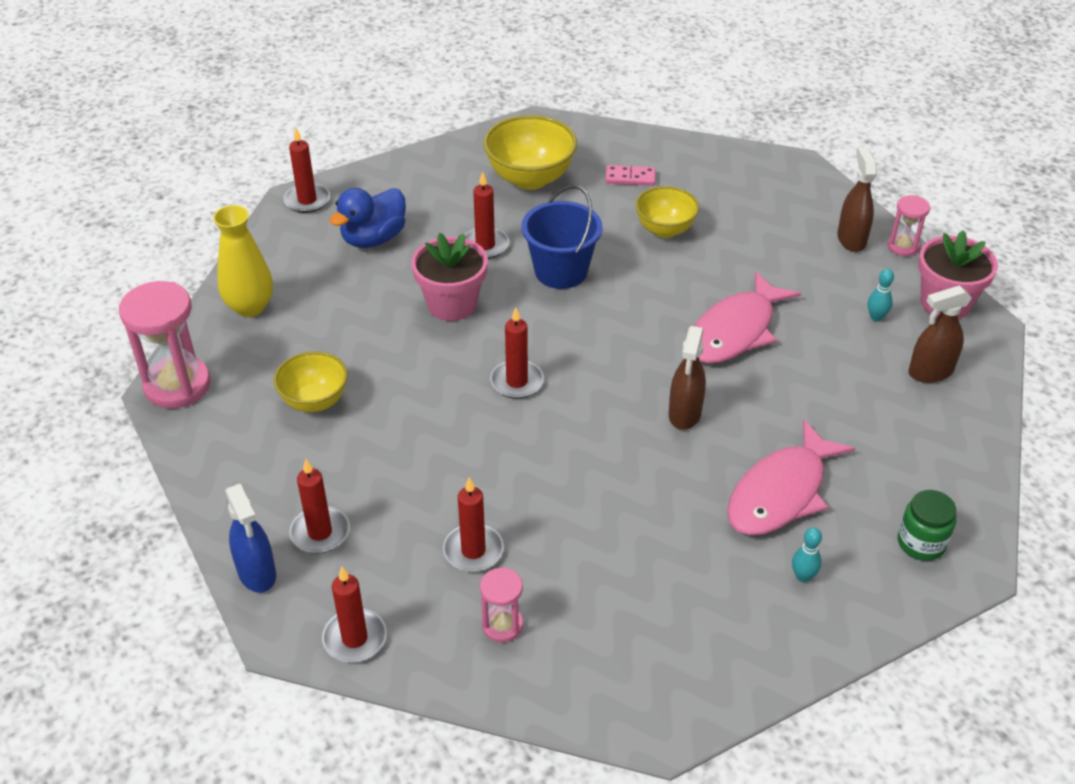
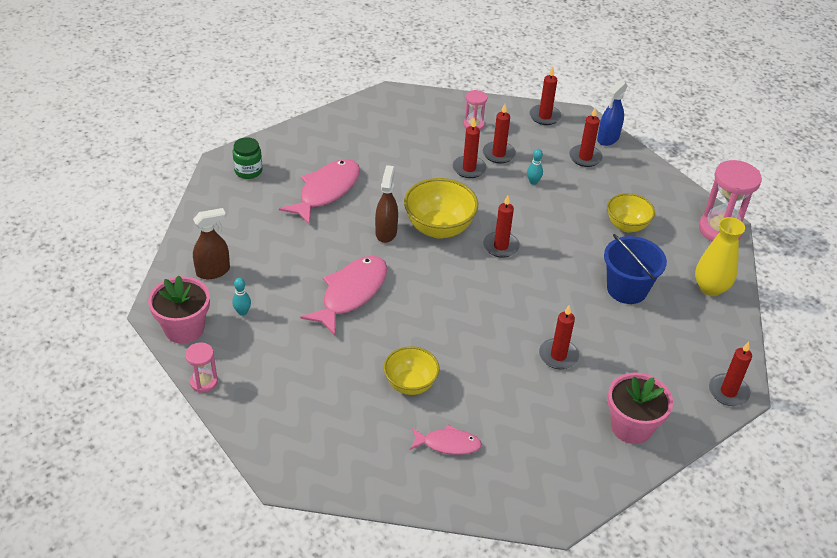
camera: 170 degrees right, 0 degrees up
(257, 573) = (608, 138): blue spray bottle -> blue spray bottle turned 105 degrees counterclockwise
(373, 238) = (651, 355): blue duck -> none
(452, 304) = (565, 300): pink flower pot -> pink flower pot (631, 427)
(530, 178) = (541, 435): yellow bowl -> yellow bowl (439, 228)
(534, 522) = (469, 168): none -> red candle
(561, 271) = (490, 335): blue bucket -> blue bucket (627, 289)
(630, 178) = (448, 444): pink domino -> pink fish
(803, 576) = (318, 152): turquoise bowling pin -> turquoise bowling pin (533, 182)
(851, 239) = (247, 386): brown spray bottle -> none

